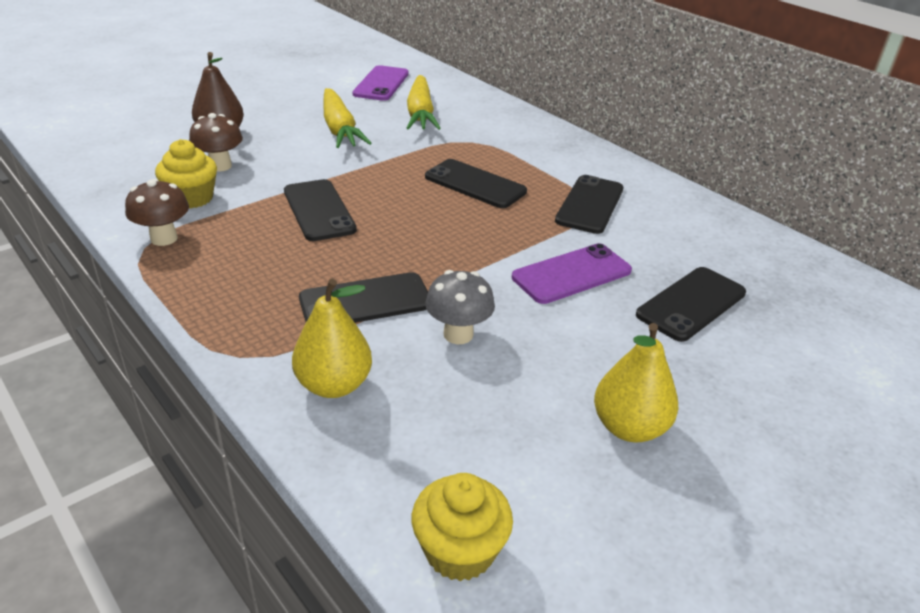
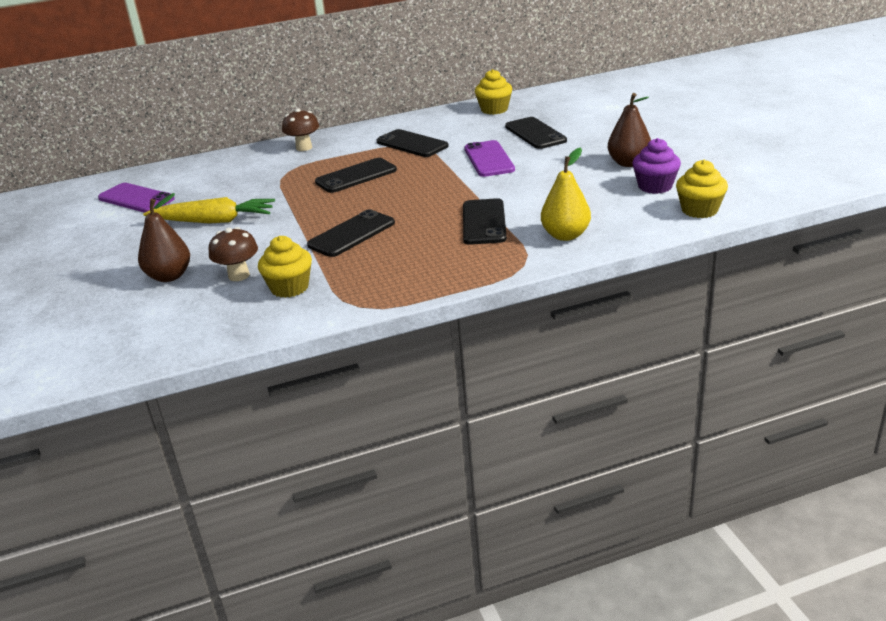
camera: 65 degrees left, 5 degrees down
(164, 238) = (350, 298): brown mushroom -> brown mushroom (304, 148)
(318, 210) = (352, 234): black phone -> black phone turned 45 degrees counterclockwise
(420, 113) = (216, 186): yellow carrot -> none
(458, 334) = (533, 197): grey mushroom -> none
(543, 474) = (655, 186): none -> purple cupcake
(629, 427) = (629, 163): yellow pear -> brown pear
(757, 251) = (494, 109): none -> yellow cupcake

